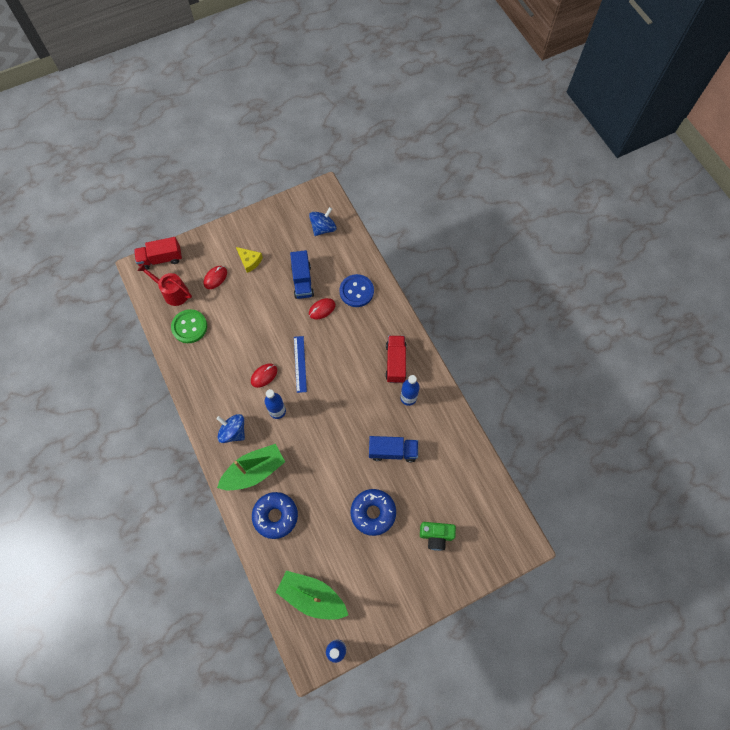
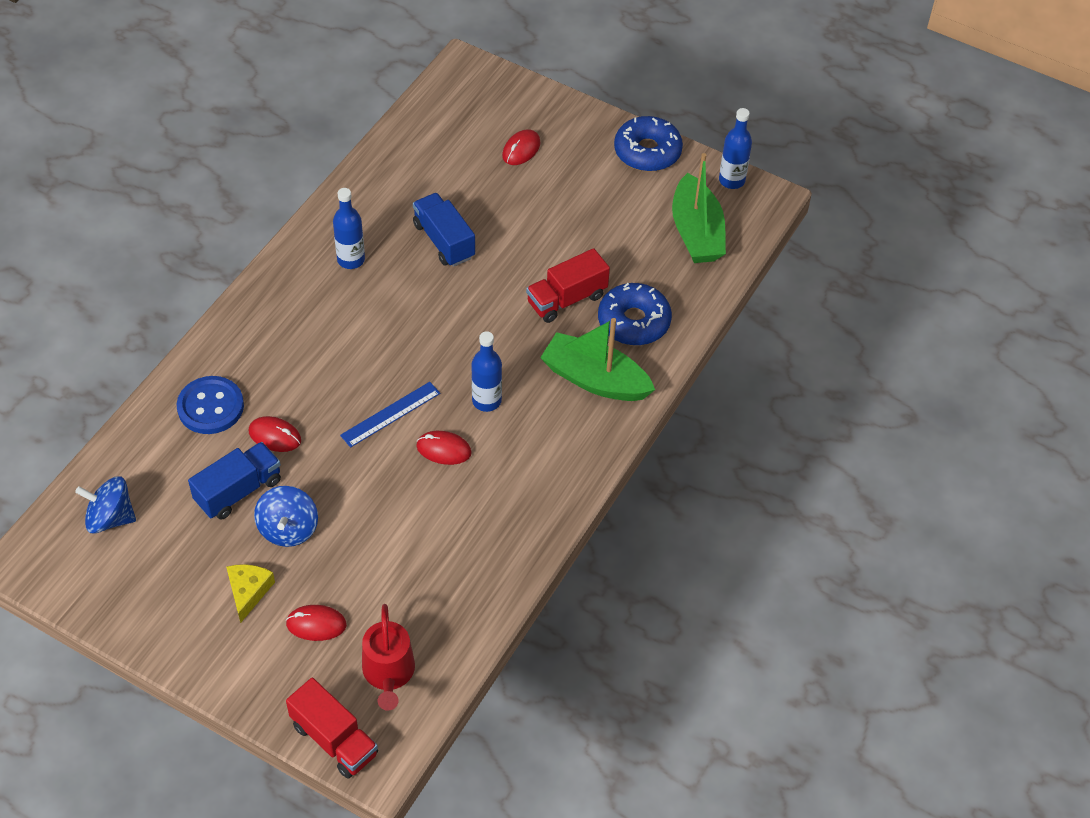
camera: 125 degrees left, 15 degrees down
(189, 327) = (434, 605): green button -> none
(233, 432) = (559, 437): blue spinning top -> blue spinning top (288, 529)
(373, 513) = (543, 223): blue donut -> blue donut (647, 152)
(395, 363) = (304, 299): red truck -> red truck (566, 299)
(436, 536) = (521, 149): green camera -> red mouse

